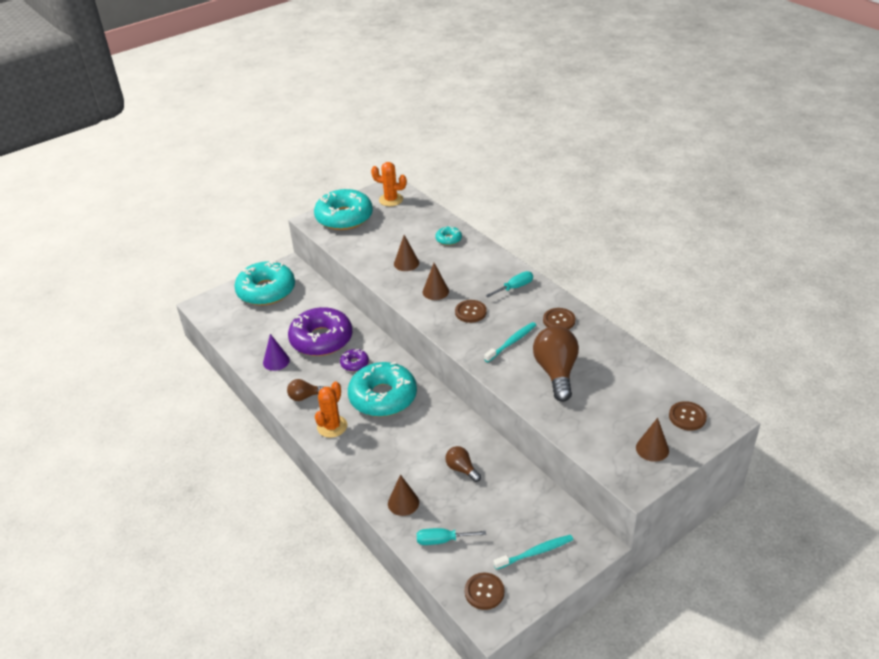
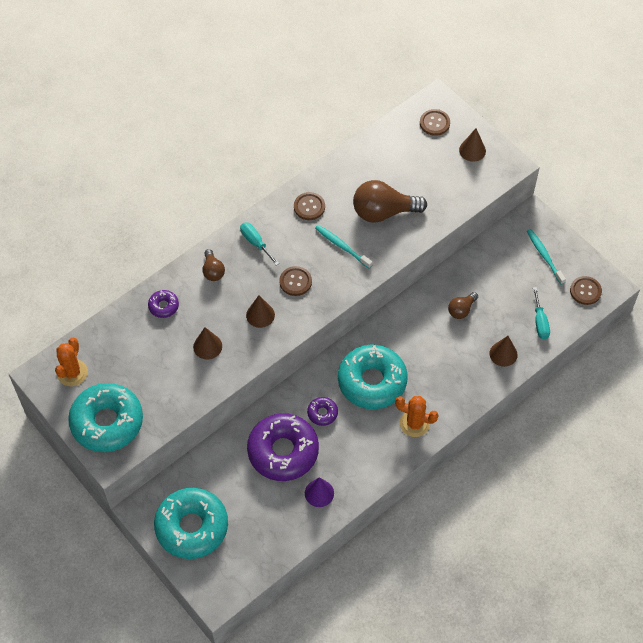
camera: 95 degrees left, 20 degrees up
(305, 396) = (373, 455): brown light bulb -> brown light bulb (213, 271)
(448, 239) = (163, 306): turquoise donut -> purple donut

